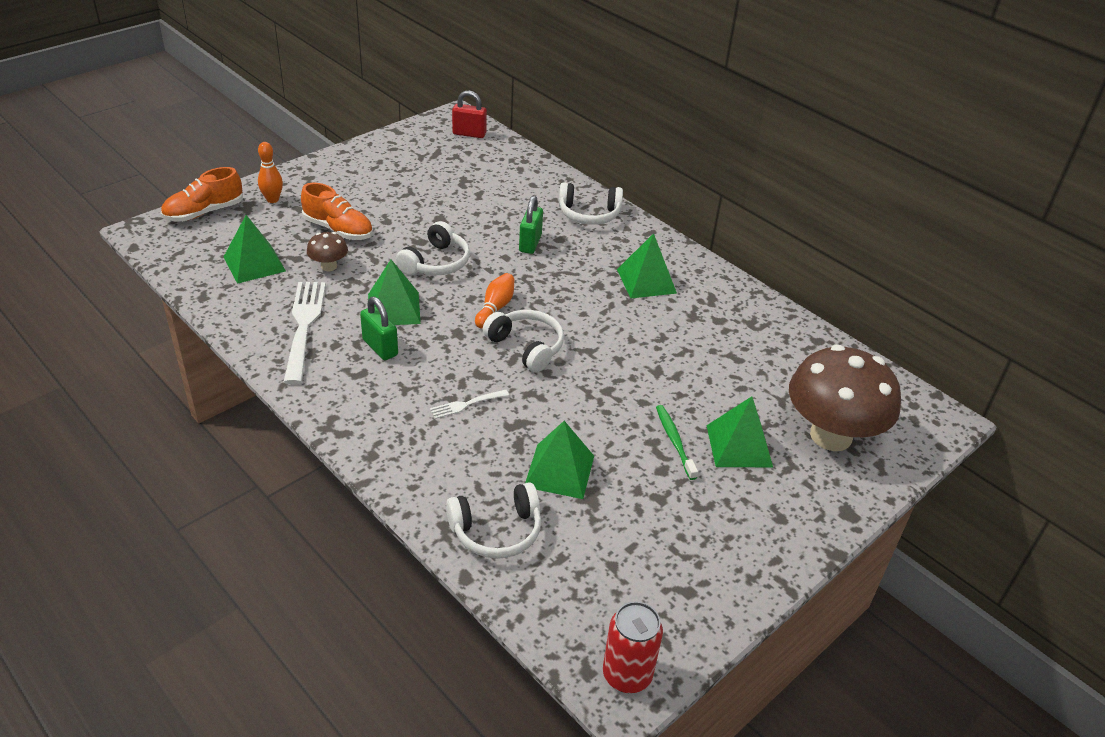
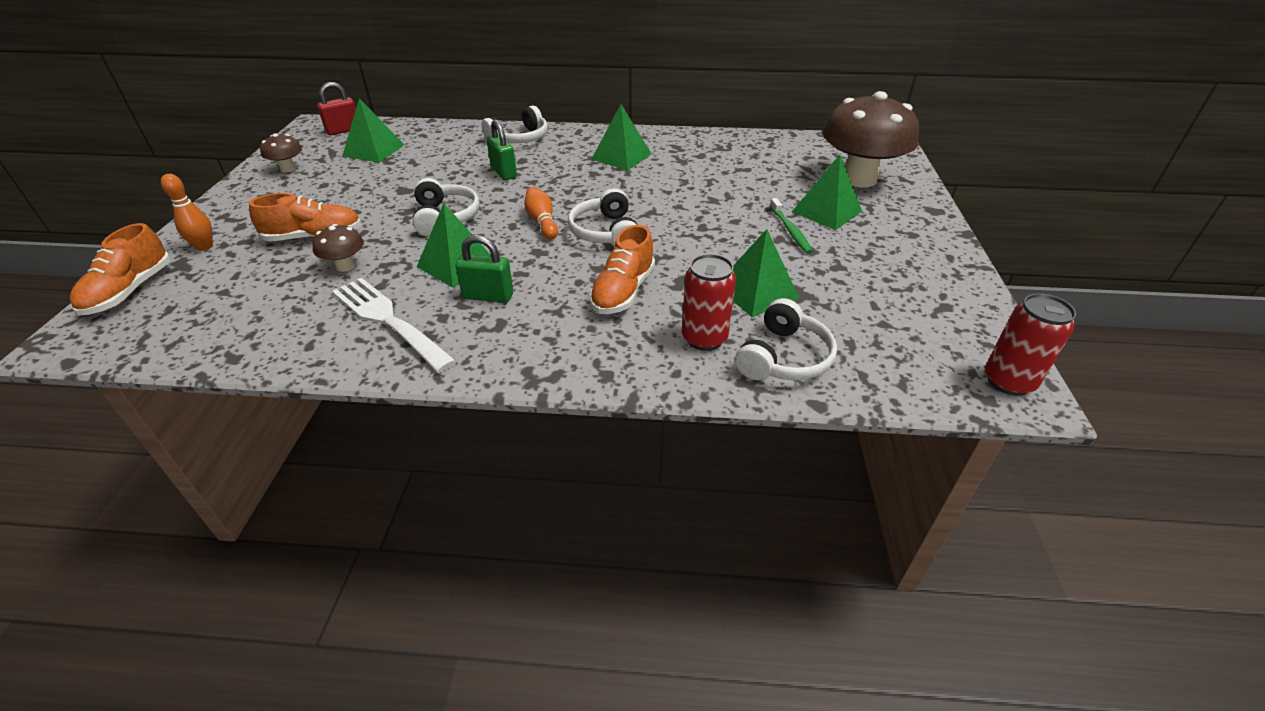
camera: 40 degrees left, 0 degrees up
(254, 264) = (257, 302): green pyramid -> green pyramid (374, 150)
(390, 155) = (288, 169): none -> brown mushroom
(467, 404) = (623, 292): white fork -> orange shoe
(467, 477) = (704, 338): none -> red can
(526, 347) = (605, 232): white headphones -> white headphones turned 105 degrees counterclockwise
(674, 441) = (790, 230): green toothbrush -> green toothbrush turned 135 degrees counterclockwise

